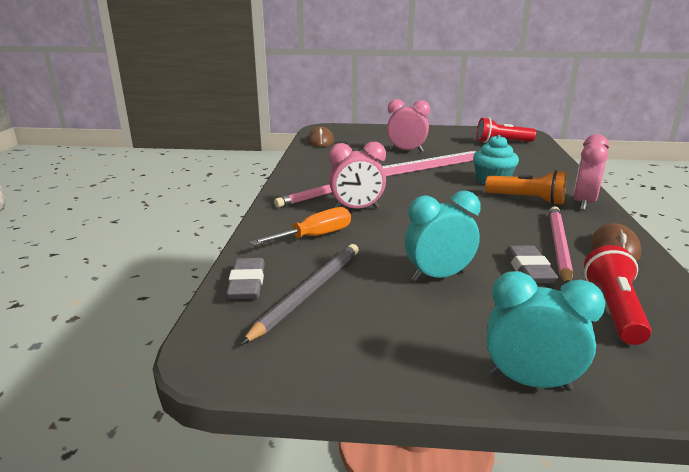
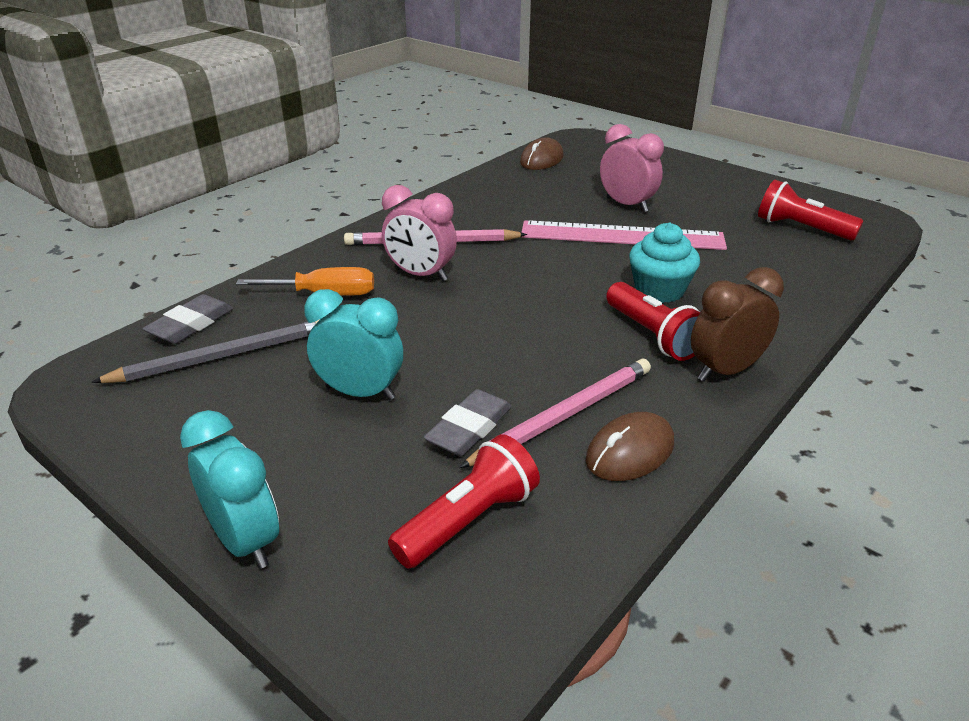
camera: 35 degrees right, 10 degrees up
(527, 200) = (652, 335): orange flashlight -> red flashlight
(583, 203) = (725, 371): pink clock -> brown clock

